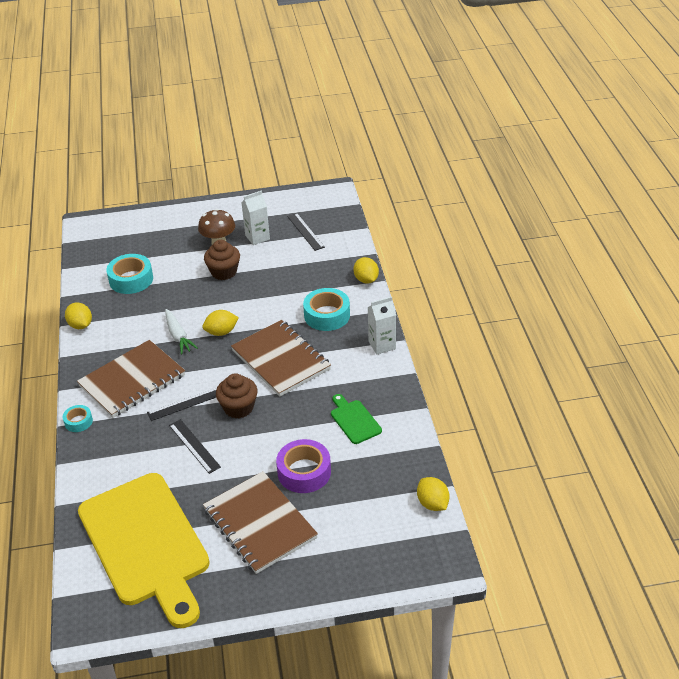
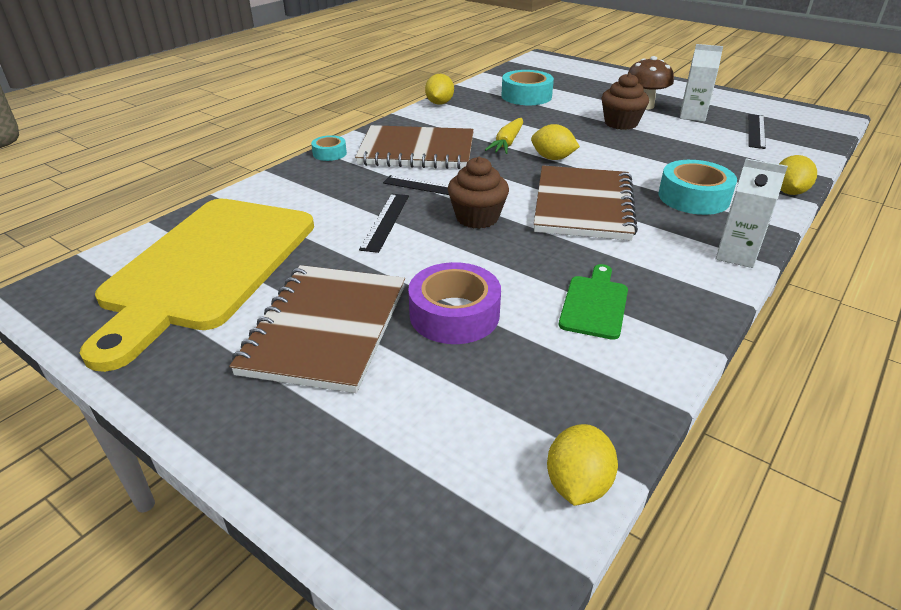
camera: 45 degrees right, 5 degrees down
(178, 336) = (507, 143): white carrot -> yellow carrot

